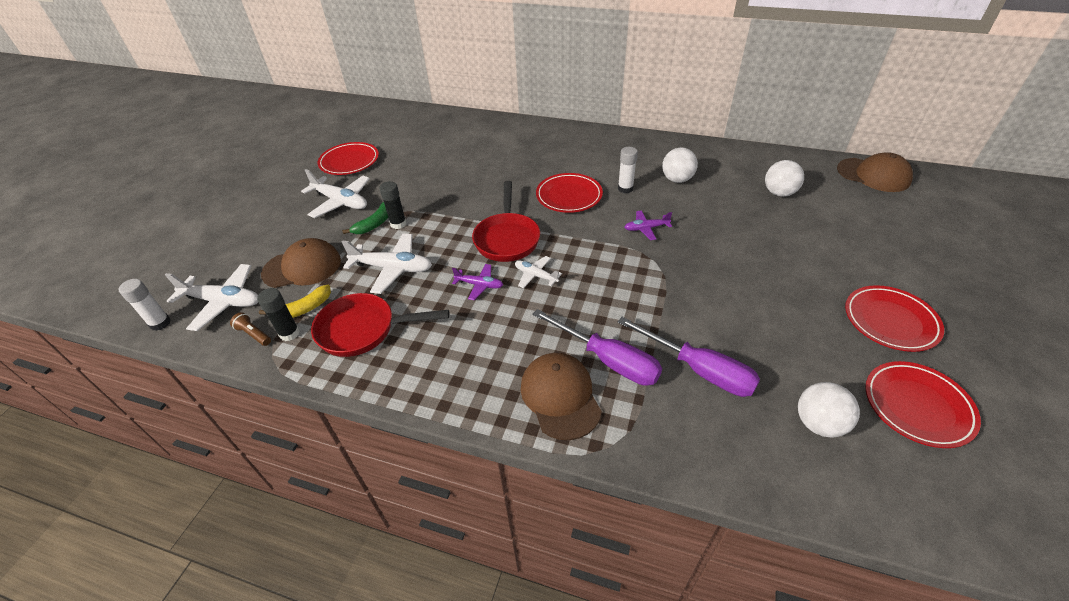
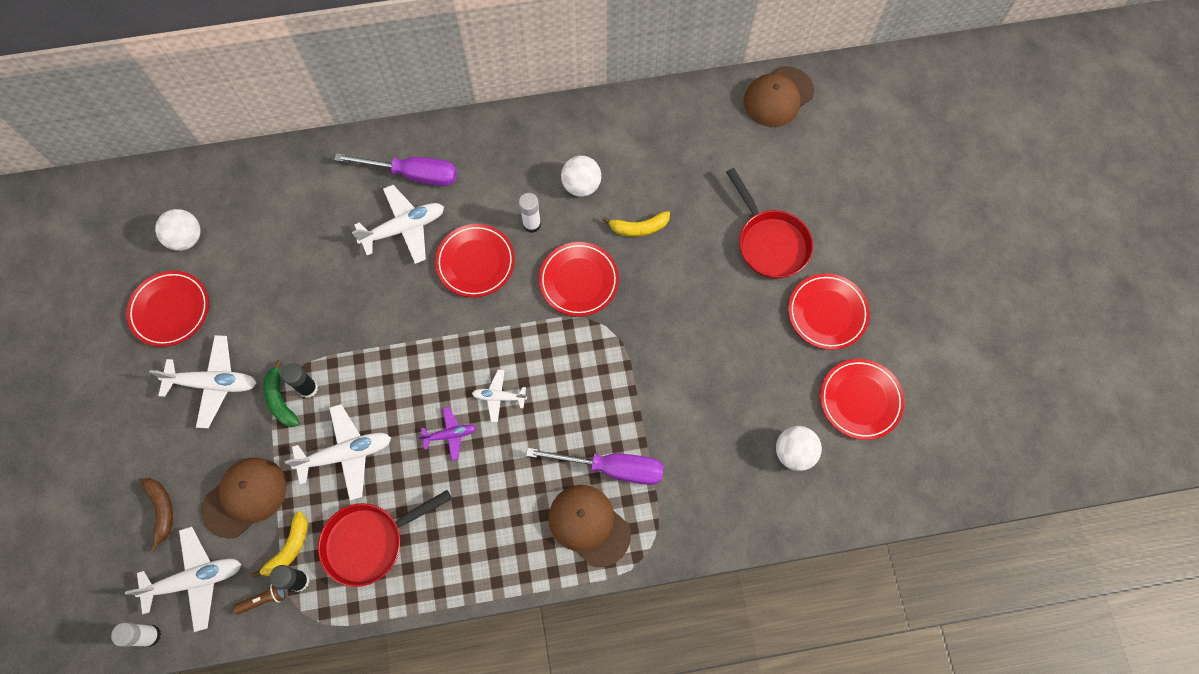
camera: 30 degrees left, 25 degrees up
(244, 254) = (162, 510): none -> brown banana
(254, 334) = (263, 599): brown flashlight -> brown flashlight turned 150 degrees clockwise
(375, 224) = (280, 400): green banana -> green banana turned 150 degrees clockwise
(507, 238) = (442, 358): red pan -> red pan (770, 242)
(529, 166) = (404, 228): none -> white plane
(646, 228) = (579, 281): purple plane -> red plate
(698, 370) = (689, 442): purple screwdriver -> purple screwdriver (413, 174)
(714, 213) = (639, 228): none -> yellow banana
(779, 193) = (693, 167): white ball -> white ball (186, 238)
(873, 175) = (778, 97): brown cap -> brown cap turned 135 degrees clockwise

